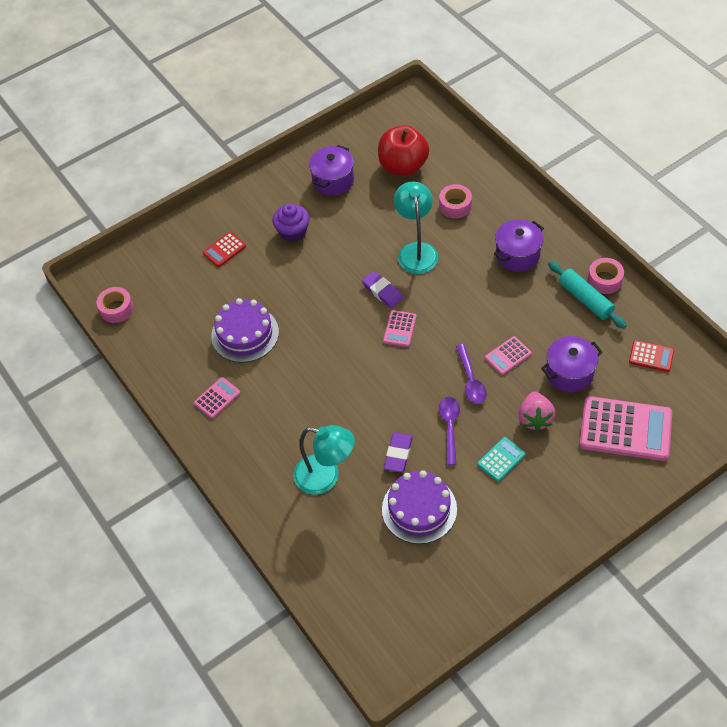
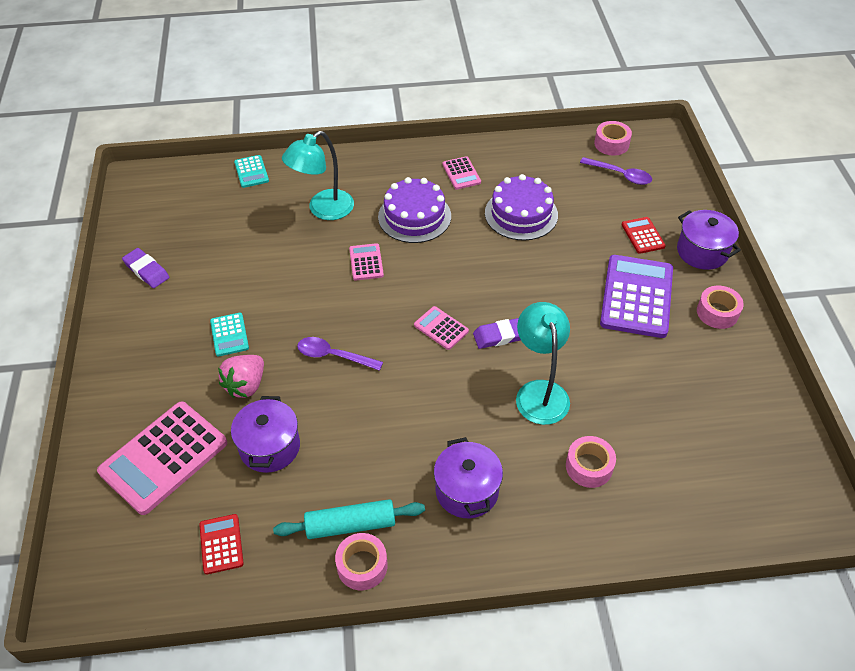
camera: 115 degrees right, 5 degrees down
(280, 186) = (717, 312): none -> pink tape
(293, 232) = (637, 297): purple cupcake -> purple calculator
(312, 569) = (251, 172): none -> turquoise calculator
(333, 180) = (701, 363): purple pot -> purple pot (702, 252)
(398, 454) = (303, 265): purple eraser -> purple eraser (147, 270)
(403, 166) = (690, 444): red apple -> none
(416, 251) = (539, 392): turquoise lamp -> turquoise lamp turned 120 degrees counterclockwise
(419, 509) = (238, 255): purple cake -> purple cake (414, 216)
(449, 427) = (296, 313): purple spoon -> purple spoon (620, 175)
(508, 356) = (336, 403): pink calculator -> pink calculator (366, 262)
(535, 418) = (246, 385): pink strawberry -> pink strawberry turned 90 degrees counterclockwise
(651, 356) = (221, 544): red calculator -> red calculator turned 120 degrees clockwise

